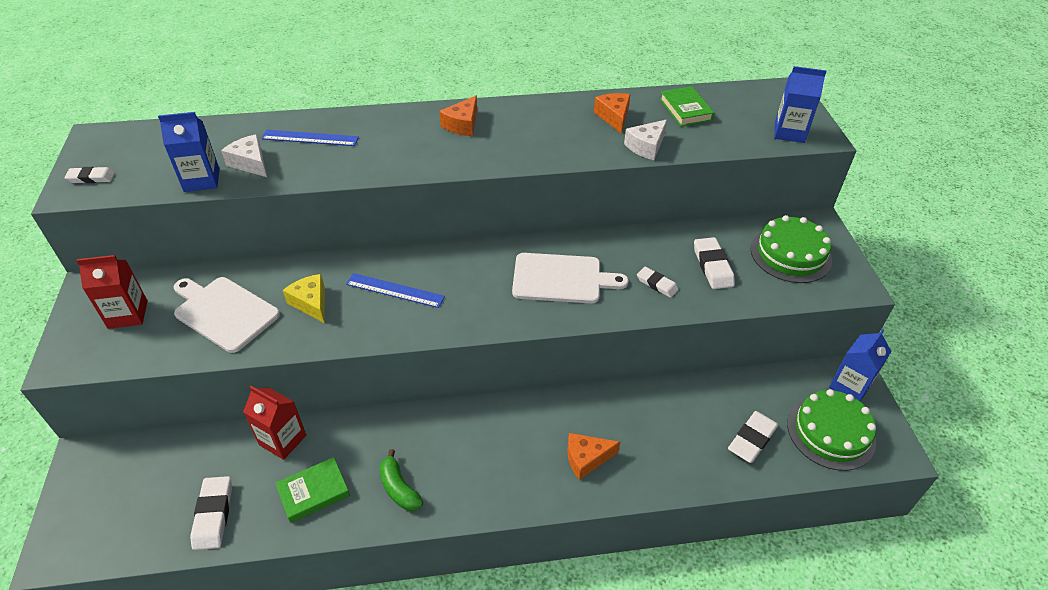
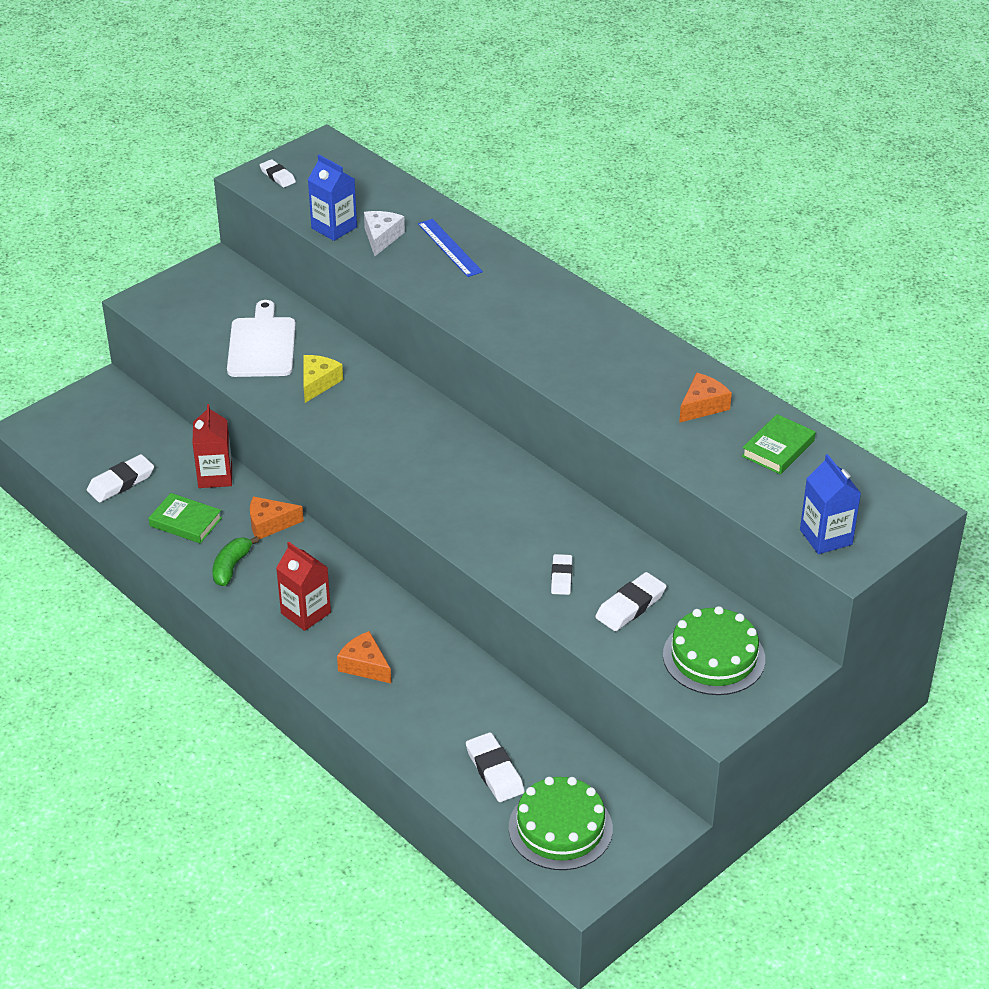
camera: 55 degrees right, 5 degrees down
(128, 314) = (211, 300): red carton -> red carton (305, 613)
(395, 290) = (380, 420): blue ruler -> none
(462, 124) = (572, 319): orange cheese -> orange cheese (269, 524)
(561, 279) = (501, 512): white cutting board -> none
(646, 146) = (676, 447): white cheese -> none
(752, 439) = (494, 771): white eraser -> white eraser turned 60 degrees clockwise
(849, 386) = (642, 824): blue carton -> none

